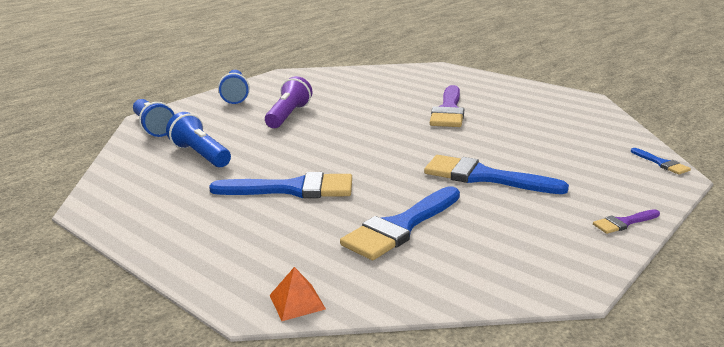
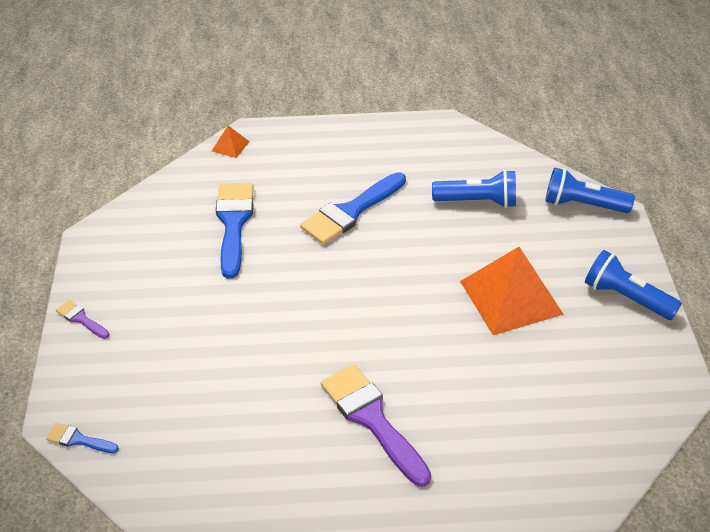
camera: 135 degrees right, 20 degrees up
(288, 116) = (510, 297): purple flashlight -> orange pyramid
(484, 177) = (226, 313): blue brush -> none
(624, 223) = (81, 319): purple brush -> purple brush turned 75 degrees counterclockwise

